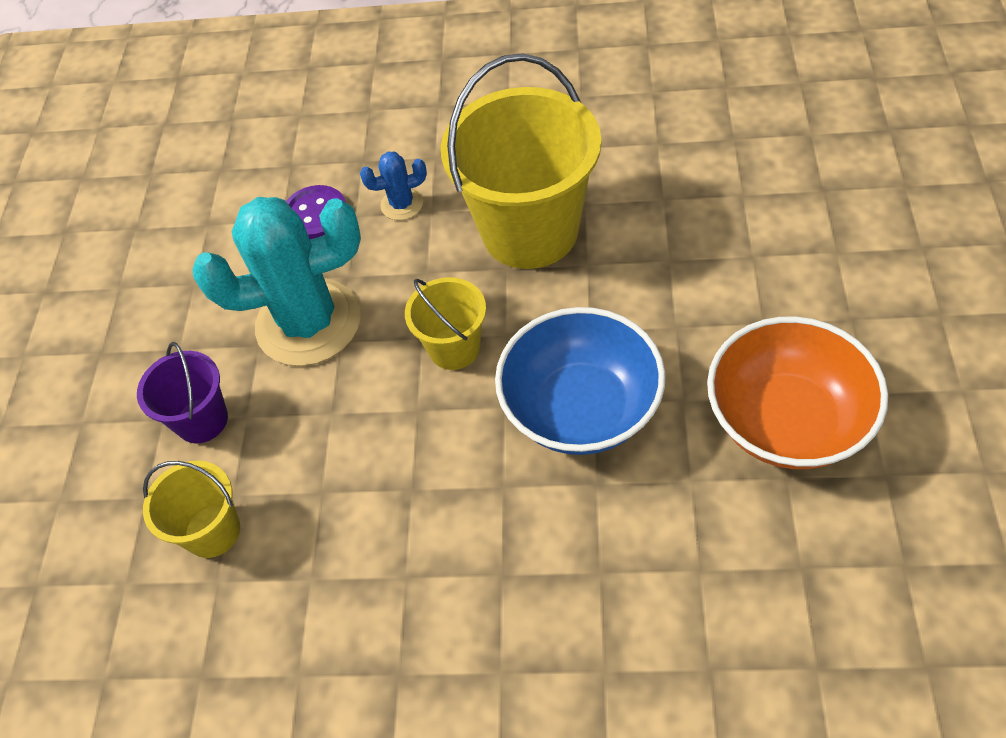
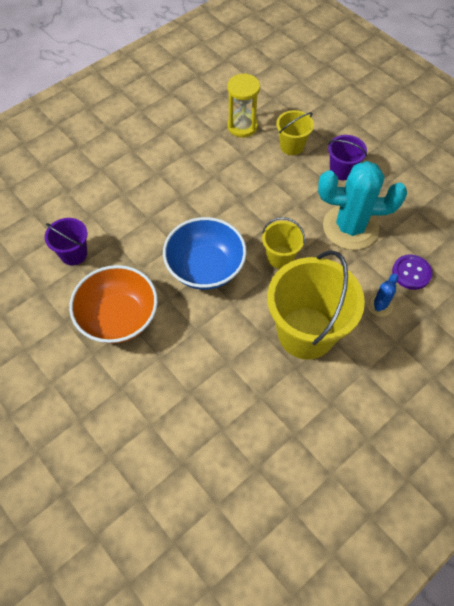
camera: 130 degrees right, 5 degrees up
(238, 653) = (242, 126): none -> yellow hourglass
(308, 322) = (350, 227): turquoise cactus -> turquoise cactus turned 60 degrees clockwise
(797, 599) = (74, 254): none -> purple bucket

